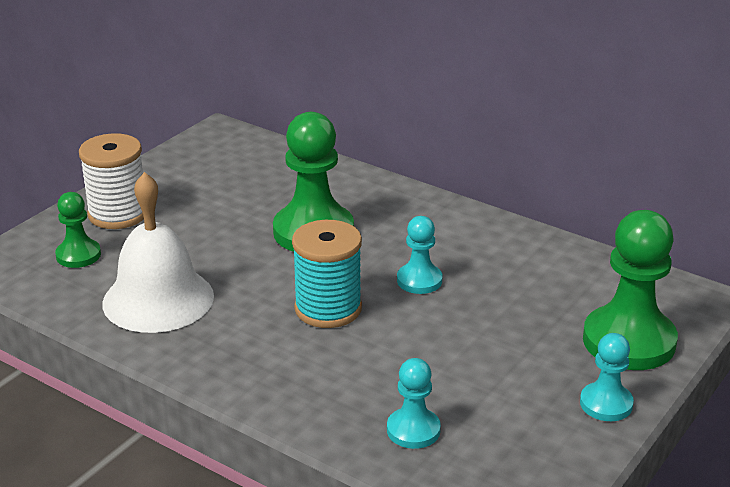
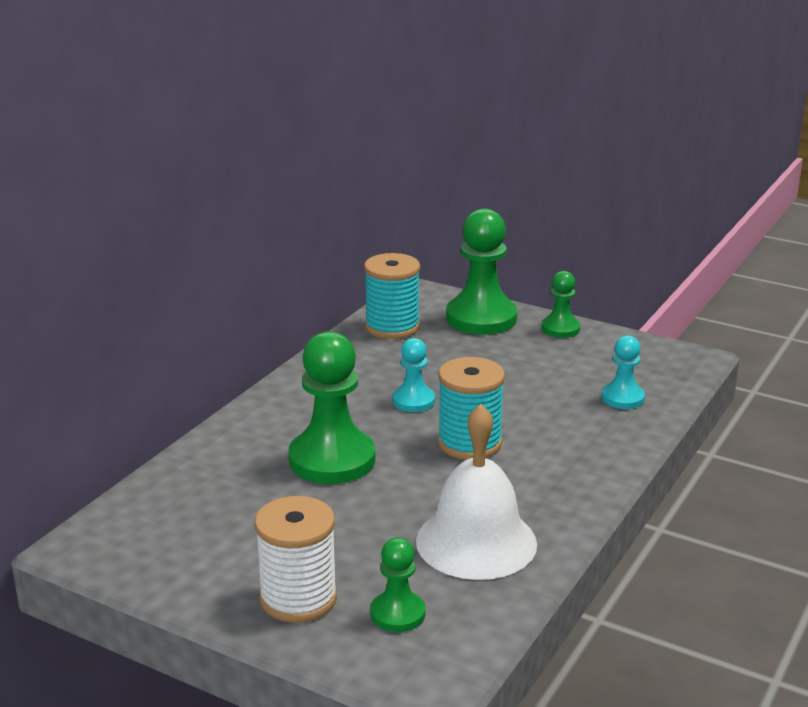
camera: 95 degrees left, 5 degrees down
(595, 275) = (392, 327): none -> turquoise spool
(606, 404) = (560, 329): turquoise pawn -> green pawn

